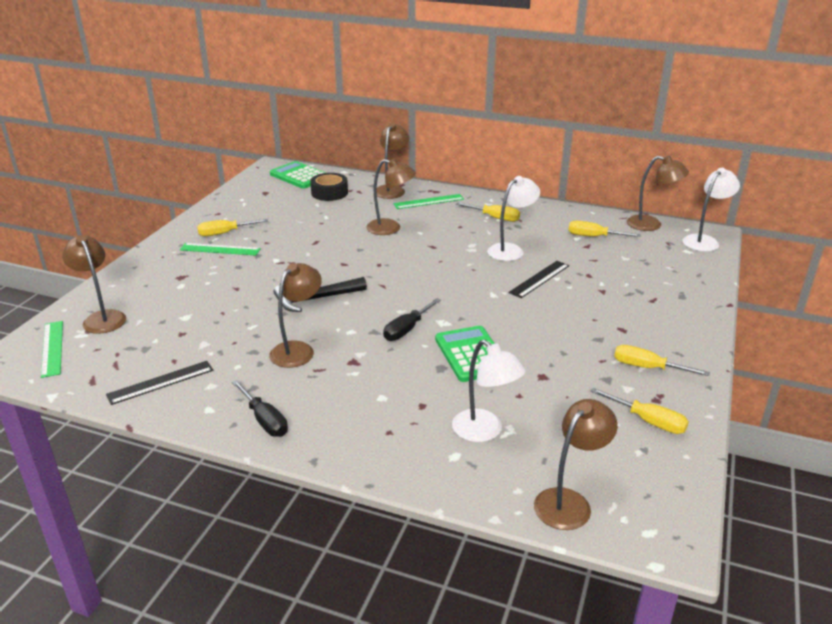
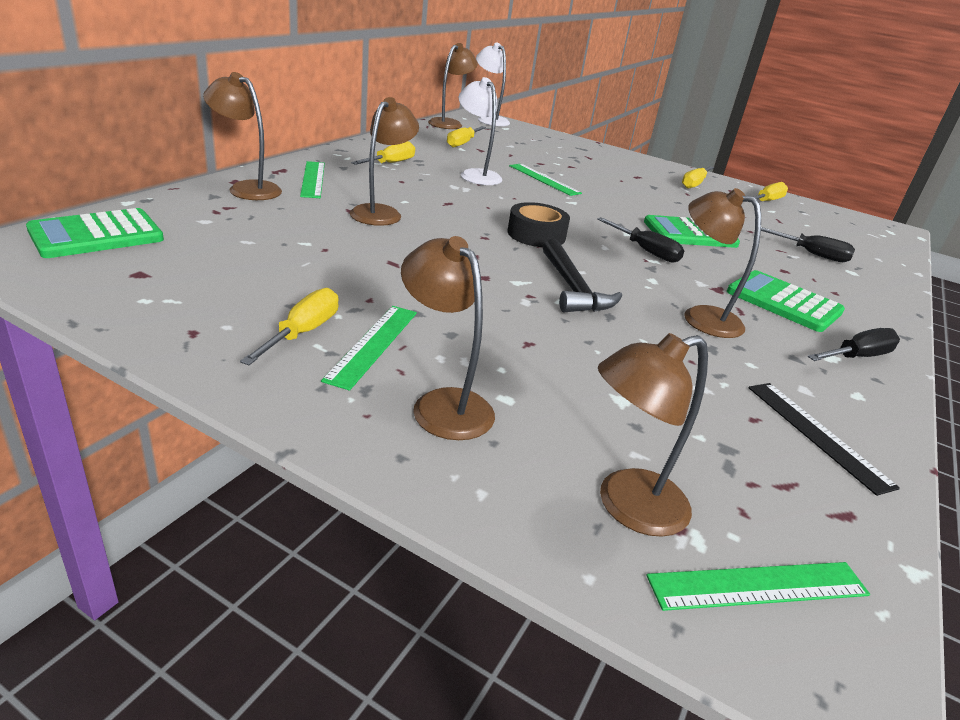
camera: 85 degrees left, 0 degrees up
(225, 233) = (302, 333): yellow screwdriver -> yellow screwdriver turned 150 degrees counterclockwise
(329, 193) = (210, 225): black tape -> black tape (536, 235)
(347, 394) = (783, 302): none -> green calculator
(484, 432) = (811, 254): white lamp -> black screwdriver
(539, 279) = (544, 179): black ruler -> green ruler
(569, 502) = (878, 245): brown lamp -> brown lamp (443, 404)

